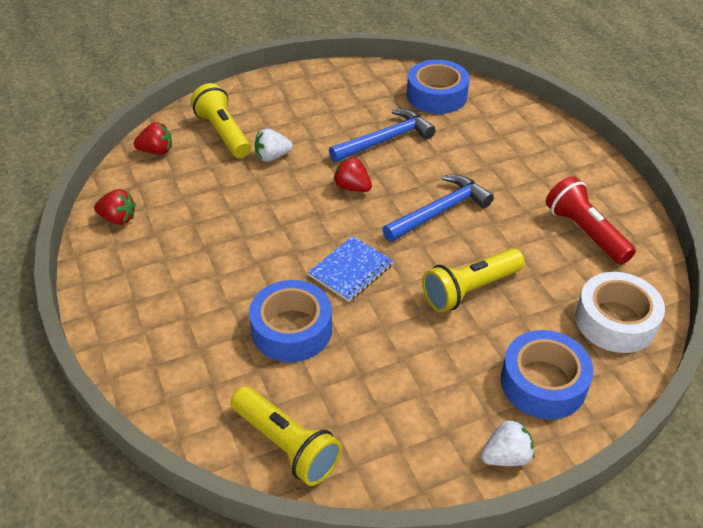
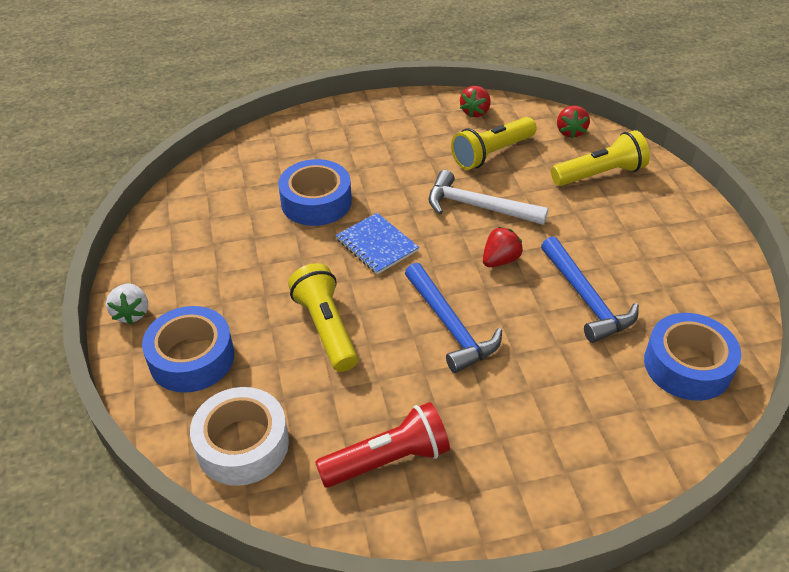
camera: 100 degrees right, 0 degrees up
(272, 157) = (557, 206): white strawberry -> none
(281, 206) = (478, 207): none -> white hammer
(287, 445) = (204, 191): yellow flashlight -> yellow flashlight (491, 154)

